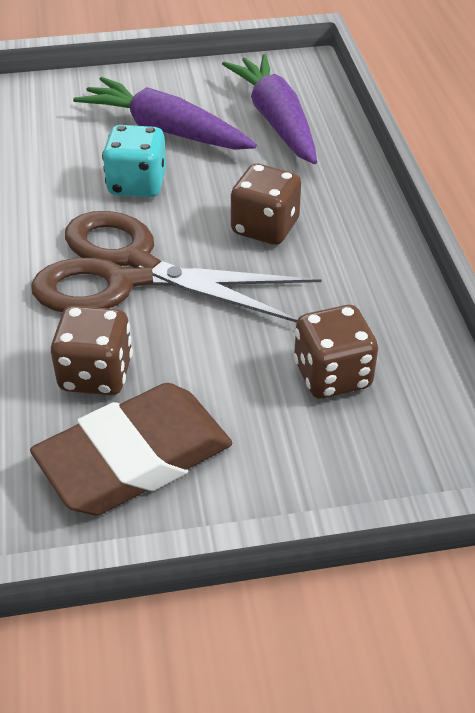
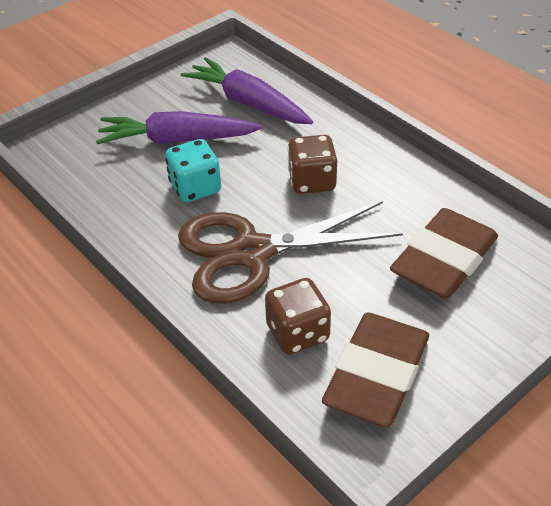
camera: 30 degrees left, 0 degrees up
(332, 375) = (444, 260): brown dice -> brown eraser

